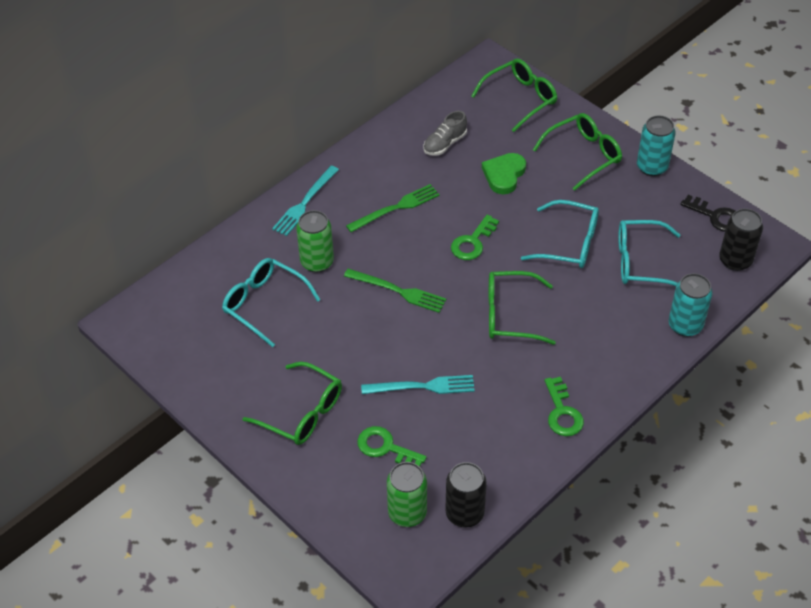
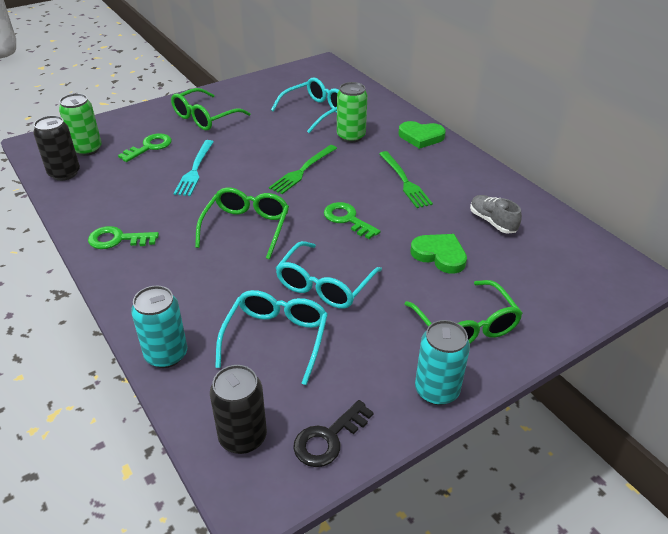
camera: 100 degrees right, 10 degrees down
(304, 203) = (421, 137): turquoise fork -> green heart
(520, 98) = (571, 290): green glasses -> none

